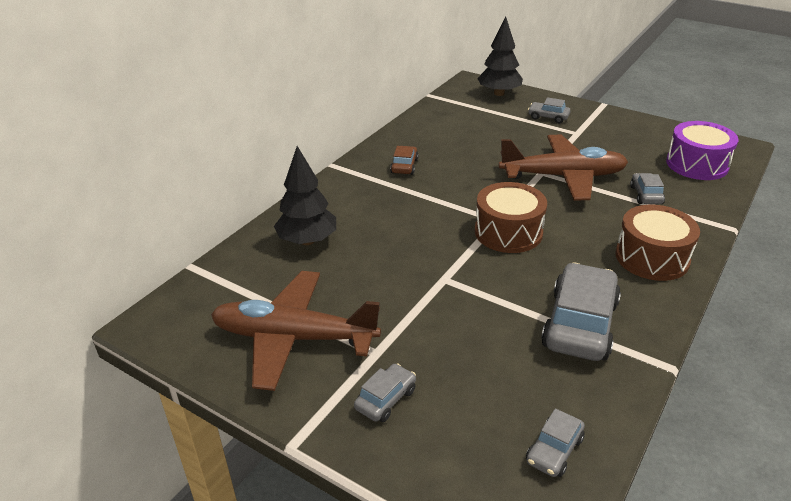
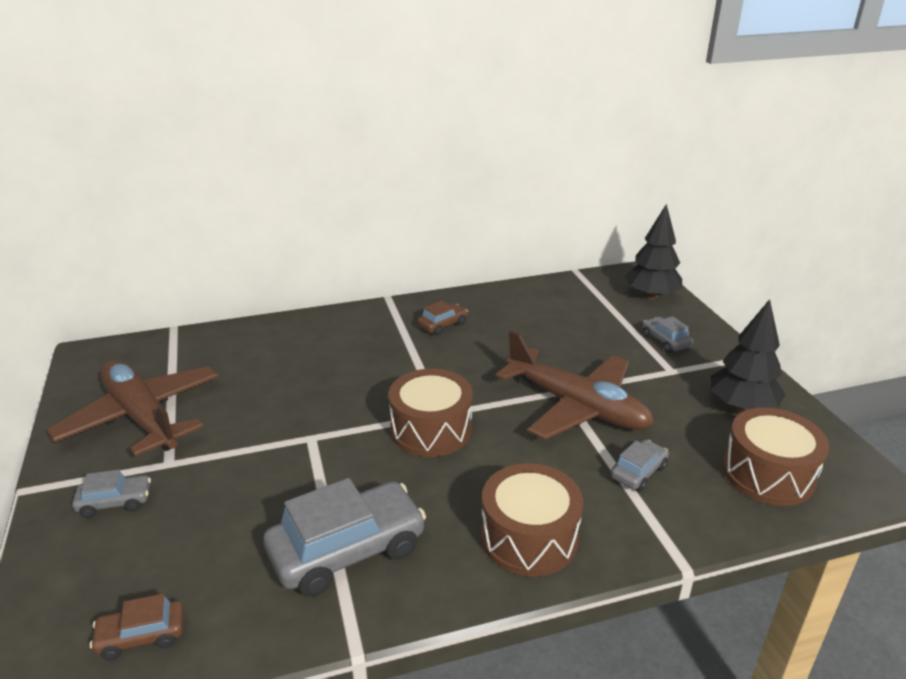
camera: 40 degrees right, 5 degrees down
(307, 240) = (270, 349): black tree -> black tree (741, 406)
(554, 450) = (142, 636): grey car -> brown car
(697, 164) = (768, 474): purple drum -> brown drum

